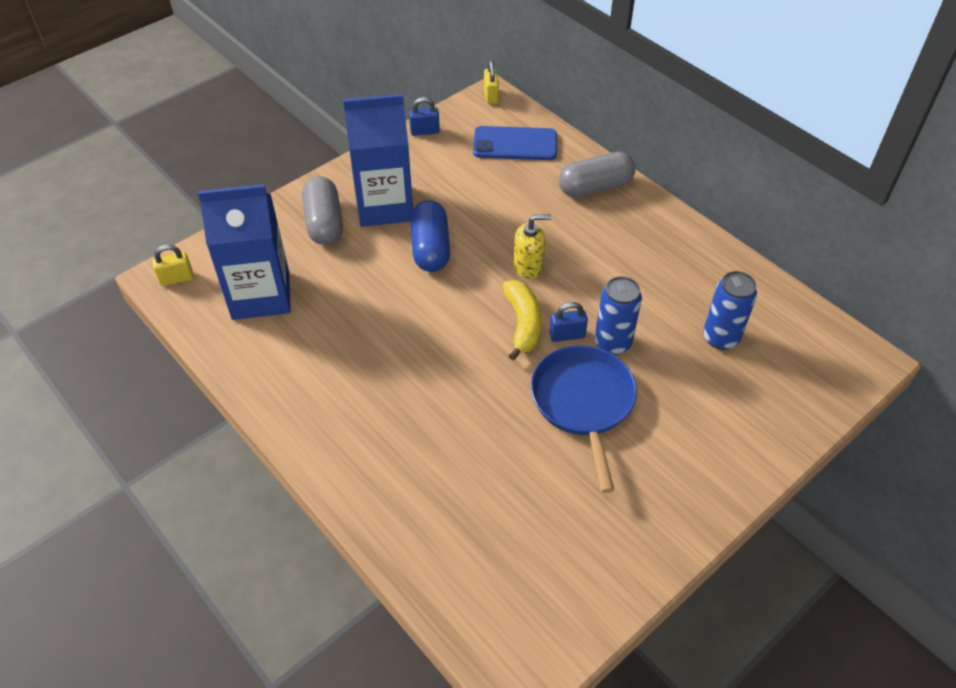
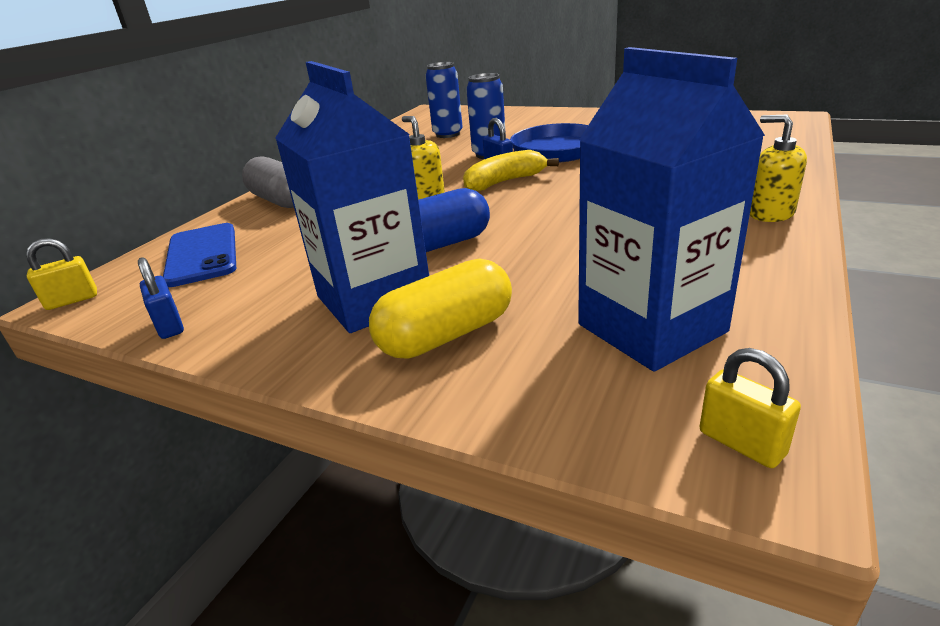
camera: 110 degrees left, 20 degrees down
(320, 437) = (770, 213): none -> yellow soap dispenser
(324, 223) = (446, 335): grey capsule -> yellow capsule

